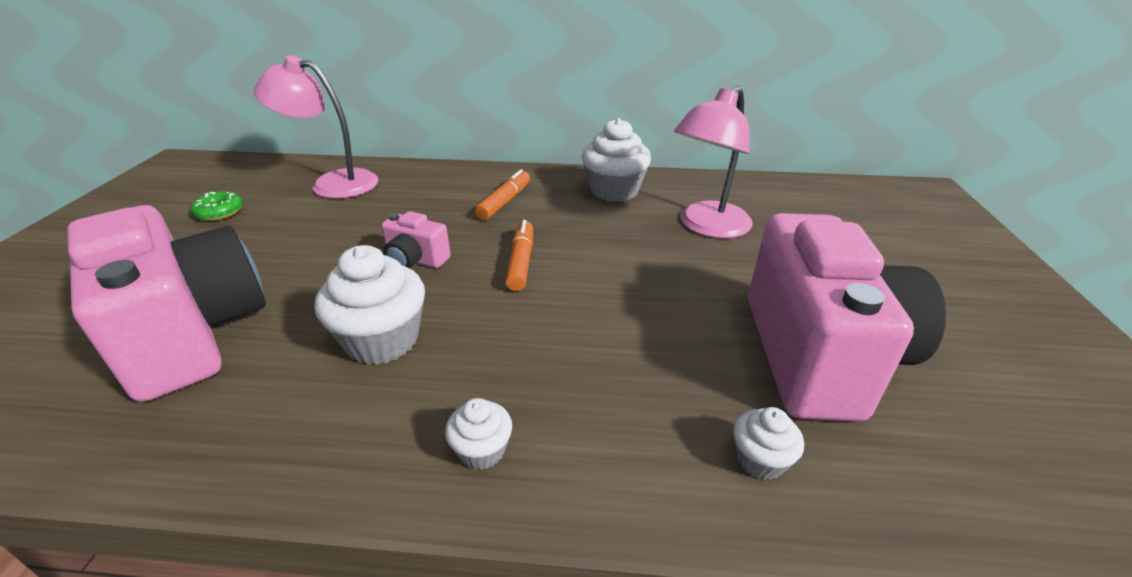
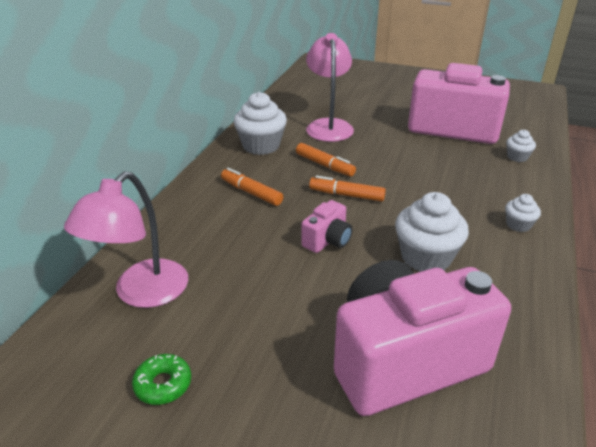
camera: 75 degrees left, 0 degrees up
(590, 237) = (324, 165): none -> orange marker
(707, 227) = (328, 126): pink lamp -> pink lamp turned 150 degrees counterclockwise

